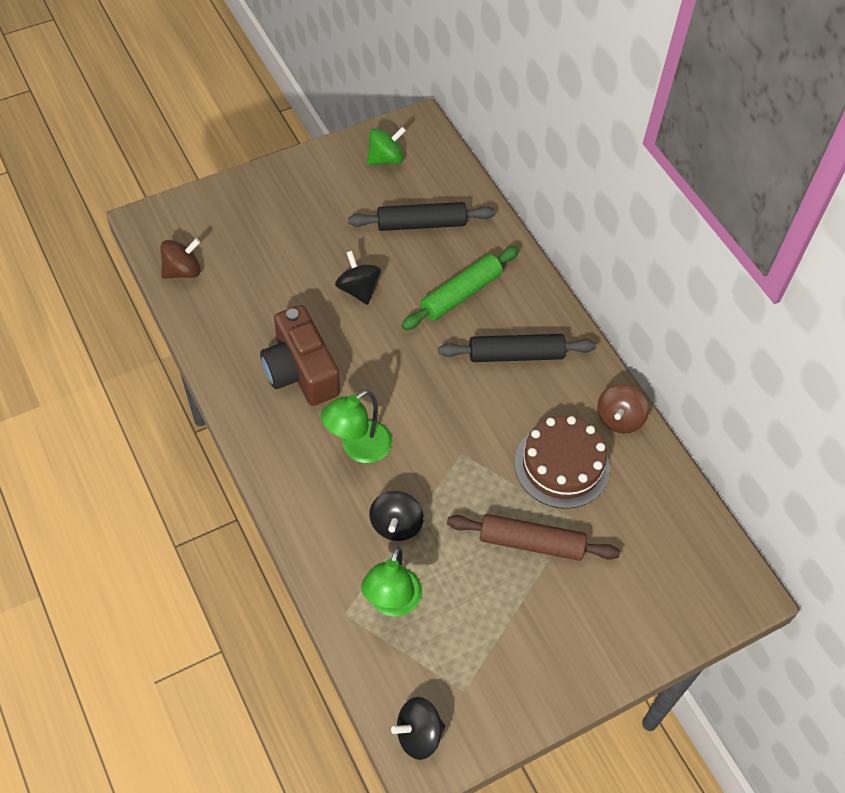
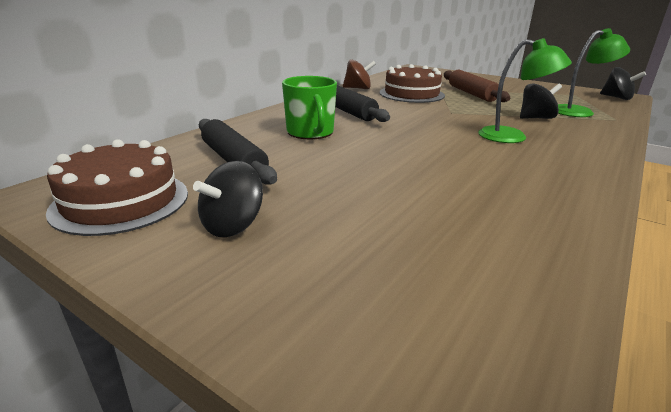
camera: 115 degrees left, 30 degrees down
(182, 271) = (515, 312): brown spinning top -> none
(300, 370) = (495, 172): brown camera -> none
(358, 289) = (359, 170): black spinning top -> black spinning top (233, 226)
(385, 159) = (121, 201): green spinning top -> brown cake
(460, 294) = (310, 132): green rolling pin -> green mug

